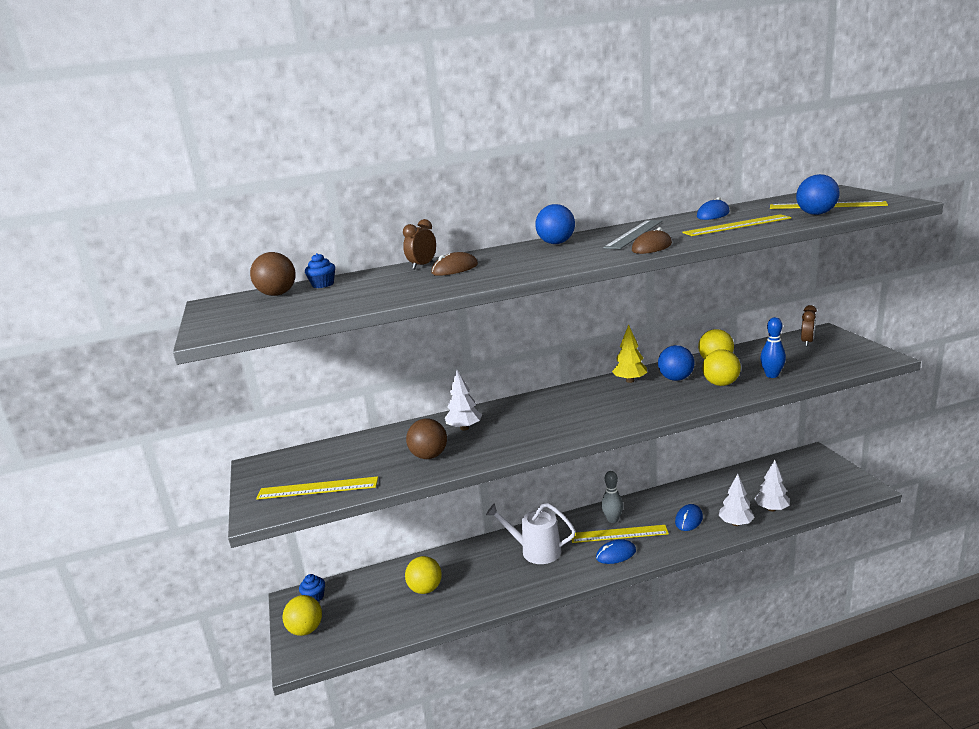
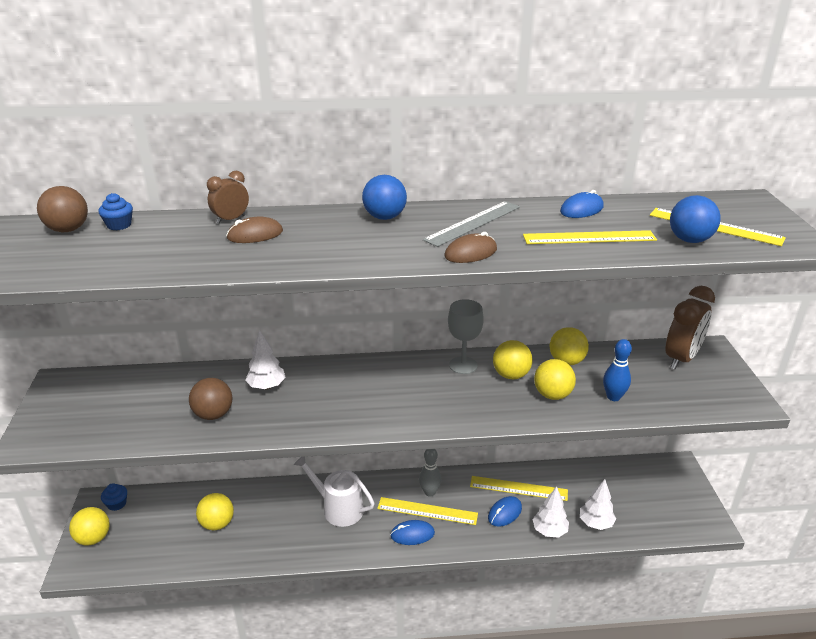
camera: 10 degrees right, 10 degrees up
(318, 488) = (93, 427): yellow ruler -> yellow ruler (518, 488)
(630, 381) = (463, 365): yellow tree -> grey goblet
(676, 379) = (511, 375): blue ball -> yellow ball
(807, 342) = (681, 359): brown clock -> brown clock, size x1.82

